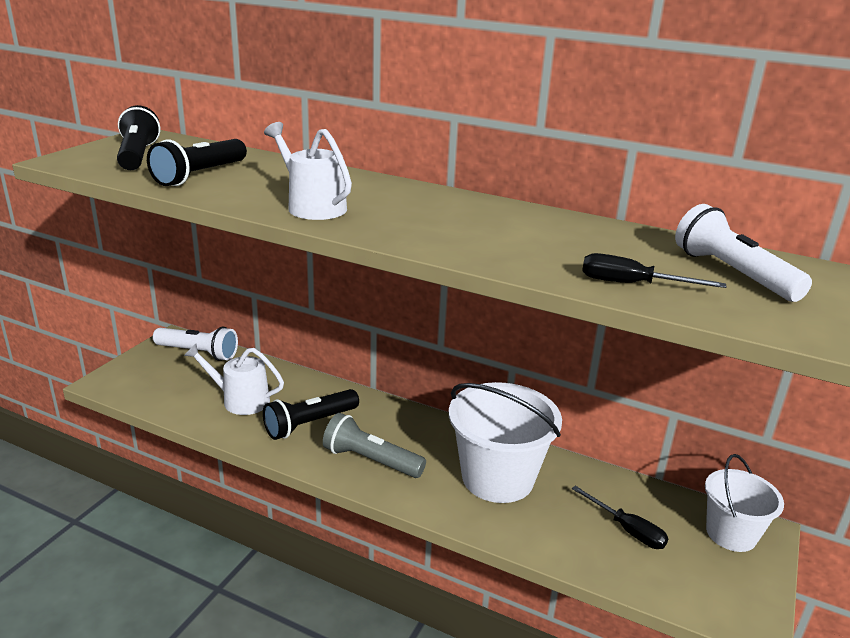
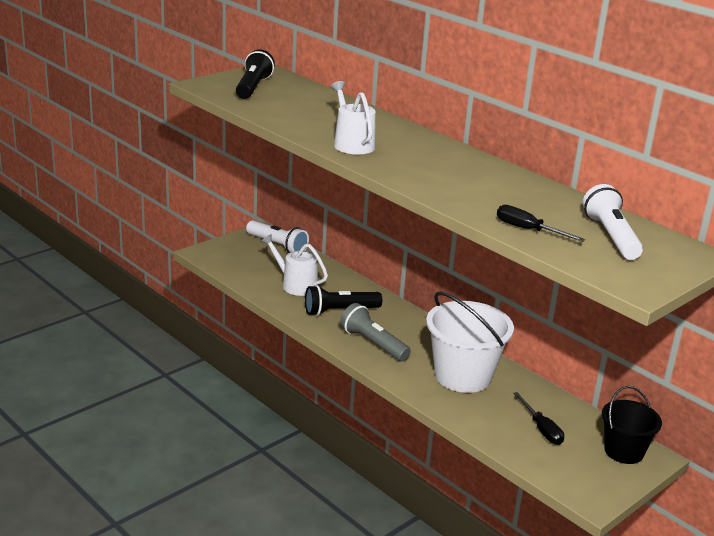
camera: 20 degrees right, 0 degrees up
(200, 175) = (288, 109): black flashlight -> none
(731, 533) = (623, 451): white bucket -> black bucket

